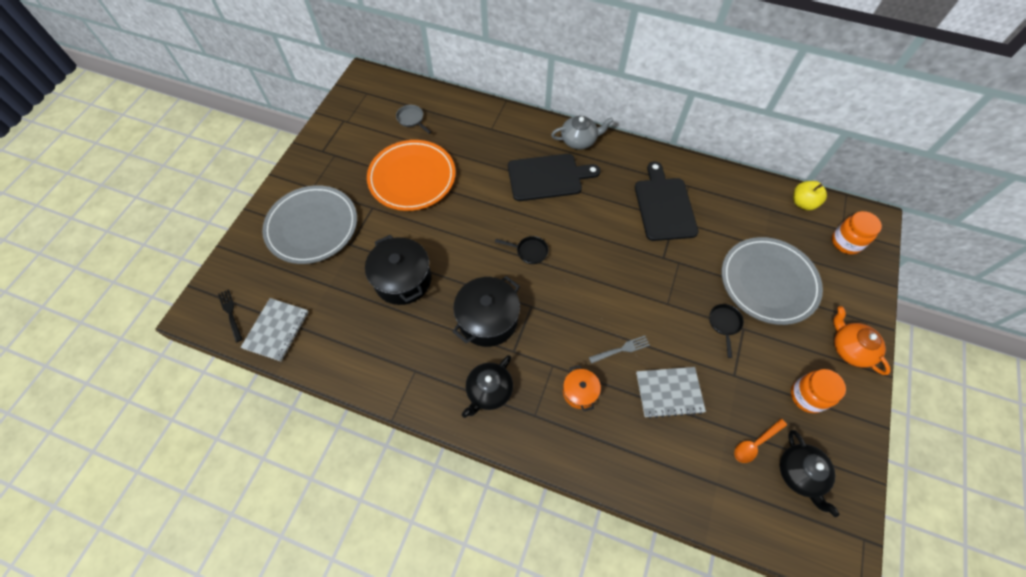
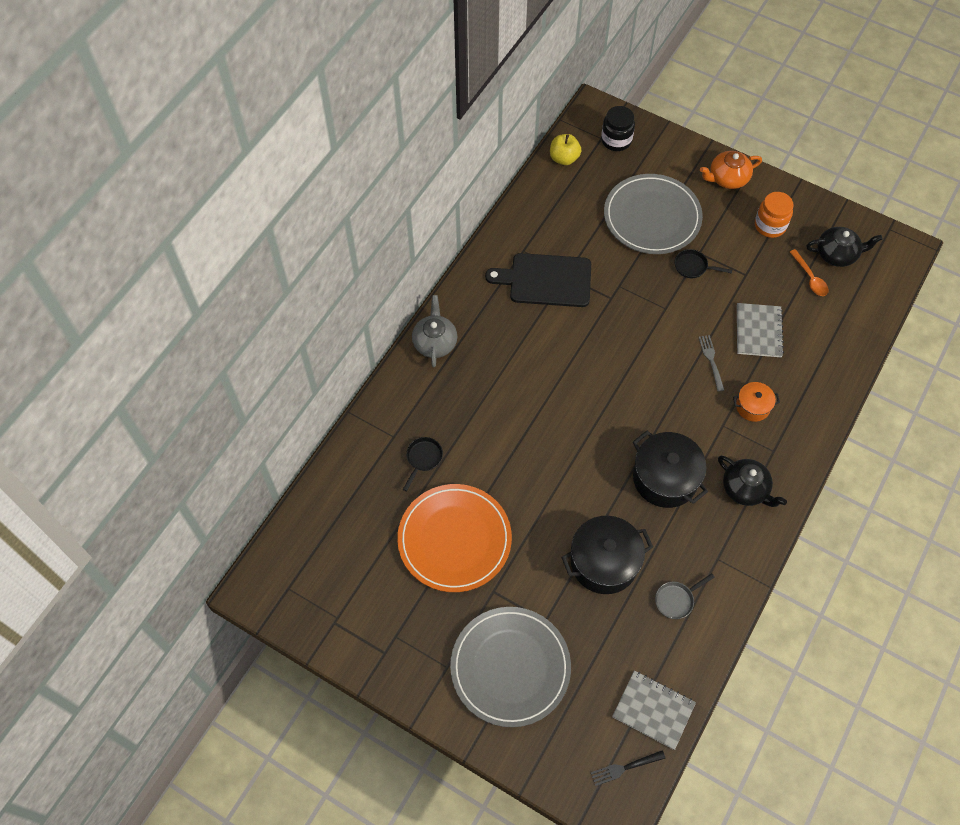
camera: 80 degrees left, 0 degrees up
(412, 119) = (354, 531): grey pan -> grey pan (676, 600)
(529, 251) = (584, 424): black pan -> black pan (423, 459)
(548, 177) = (484, 386): black cutting board -> none
(846, 242) = (616, 140): orange jar -> black jar

